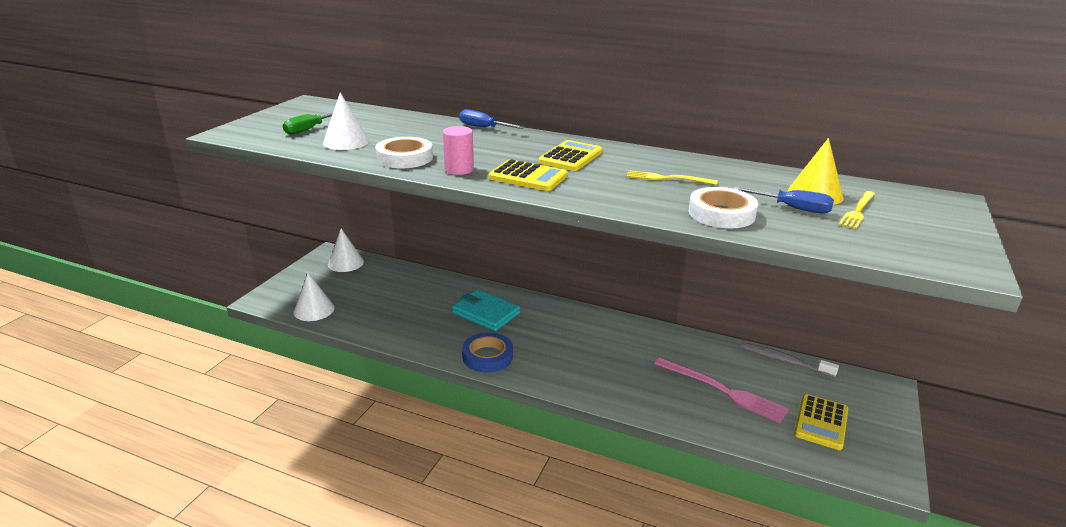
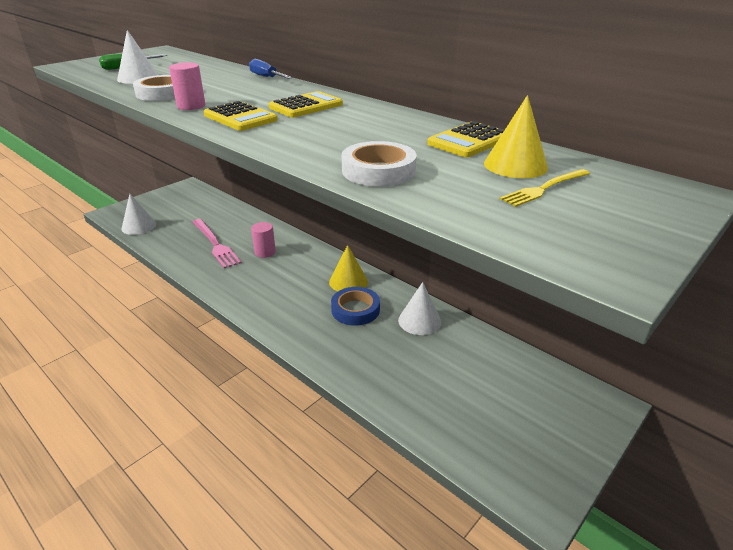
camera: 20 degrees right, 5 degrees up
(345, 263) = (192, 194): white cone -> white cone (419, 321)
(486, 313) = (265, 252): turquoise wallet -> pink cylinder
(487, 356) = (235, 289): blue tape -> blue tape (355, 310)
(595, 327) = (348, 281): none -> yellow cone
(667, 178) = (371, 133): yellow fork -> none
(723, 391) = (422, 366): pink fork -> pink fork (215, 244)
(784, 361) = (510, 351): grey toothbrush -> none
(792, 208) = (467, 176): blue screwdriver -> none
(821, 422) = (502, 423): yellow calculator -> yellow calculator (469, 141)

